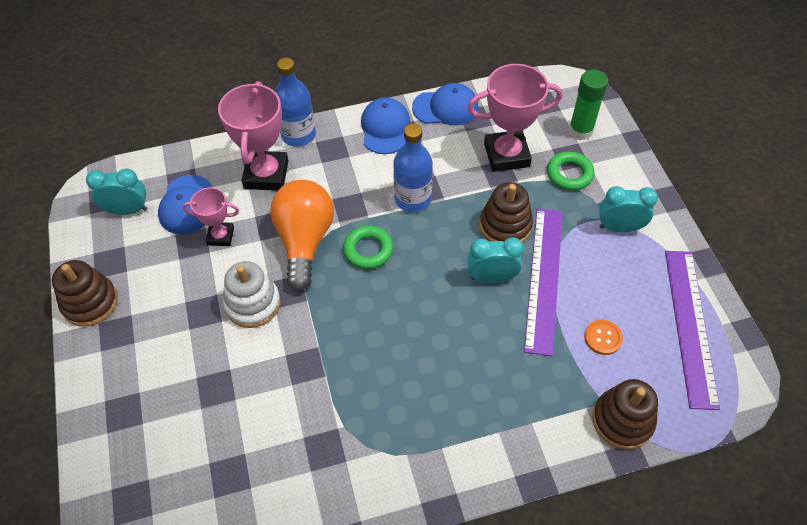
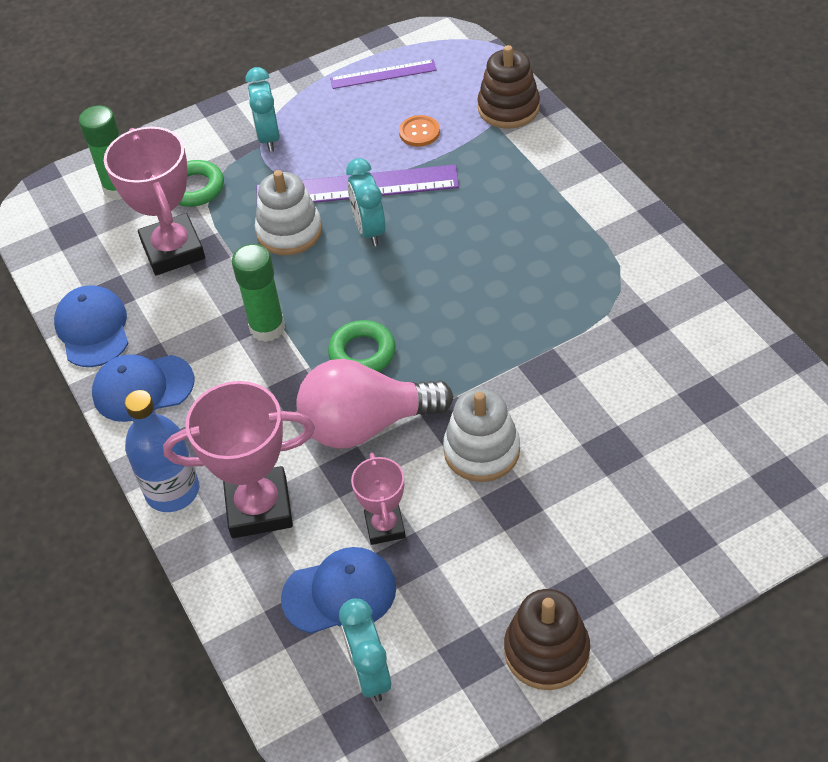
camera: 100 degrees left, 5 degrees down
(305, 241) = (366, 424): orange light bulb -> pink light bulb
(412, 199) = (267, 328): blue bottle -> green glue stick
(505, 225) = (289, 231): brown stacking toy -> white stacking toy
(690, 326) = (383, 74): purple ruler -> purple ruler, size x0.57

